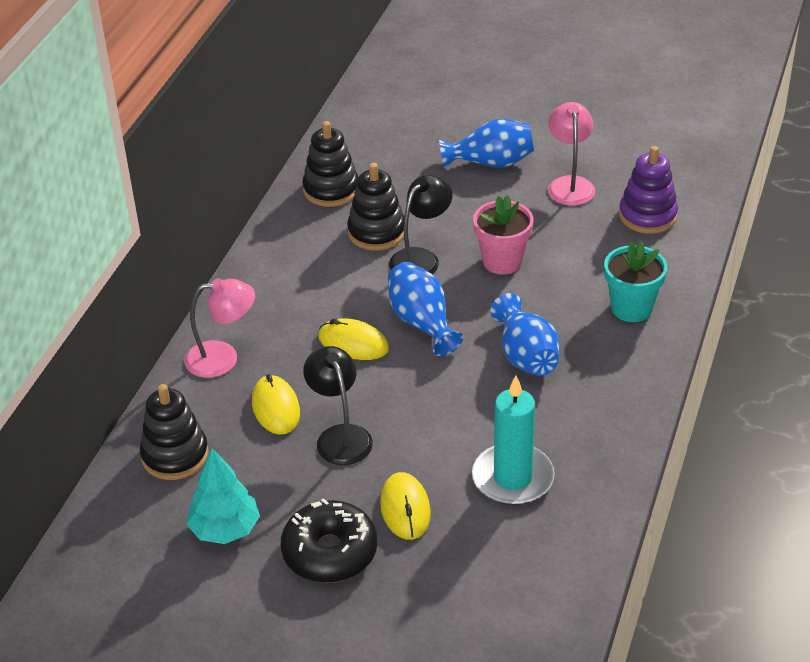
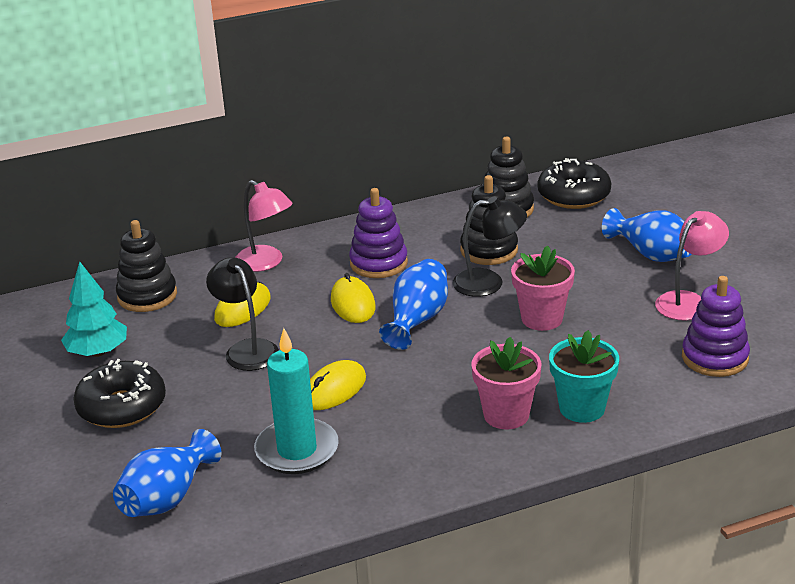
camera: 50 degrees right, 10 degrees down
(313, 297) = (378, 263): none -> purple stacking toy
(340, 436) = (247, 349): black lamp -> black lamp turned 60 degrees counterclockwise
(361, 147) = (573, 195): none -> black donut
(405, 508) = (204, 416): yellow mouse -> yellow mouse (334, 389)
(526, 356) = (446, 385): blue vase -> blue vase (167, 498)
(596, 348) = (506, 415): none -> pink flower pot

